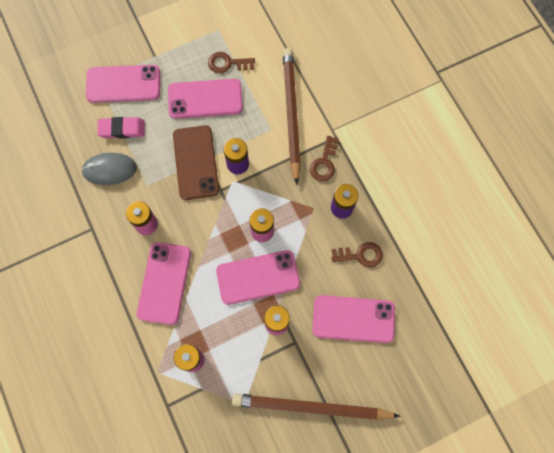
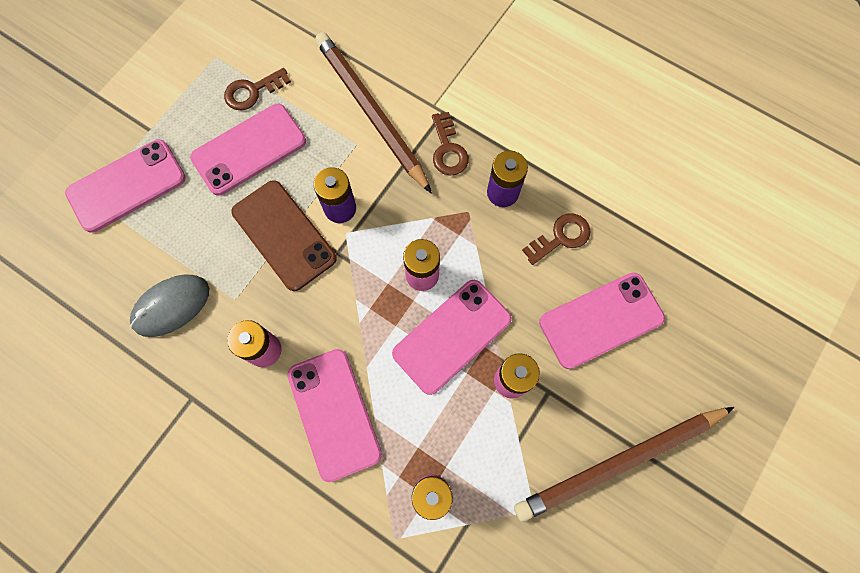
camera: 30 degrees left, 0 degrees up
(122, 129) = (158, 244): pink eraser -> none

